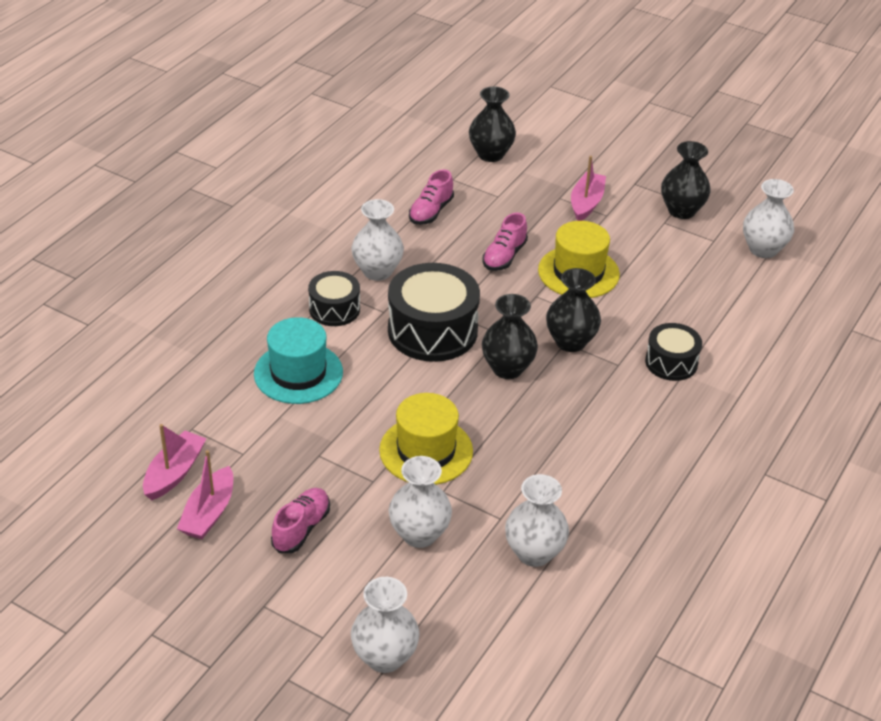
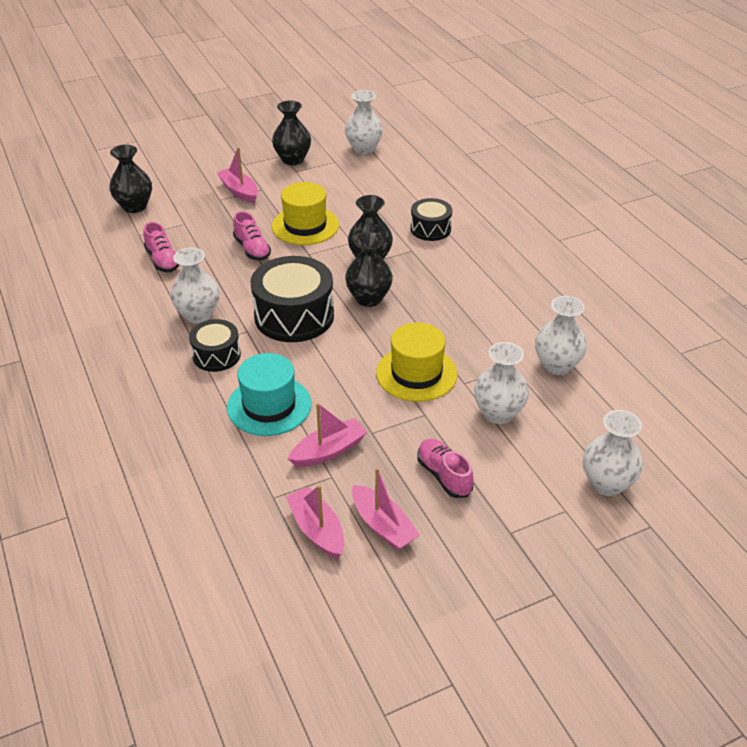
camera: 55 degrees left, 0 degrees up
(272, 437) = (328, 451): none -> pink boat

